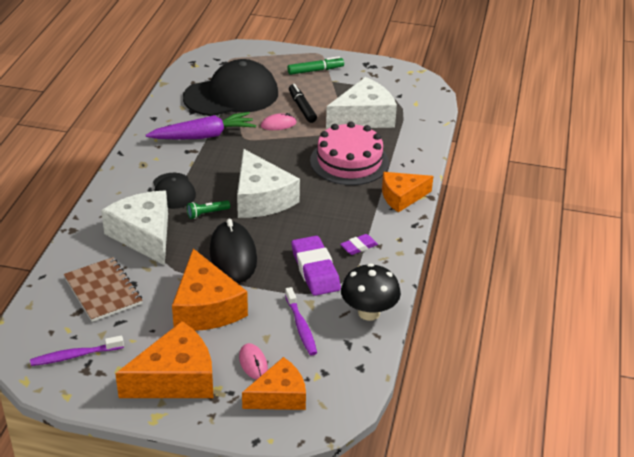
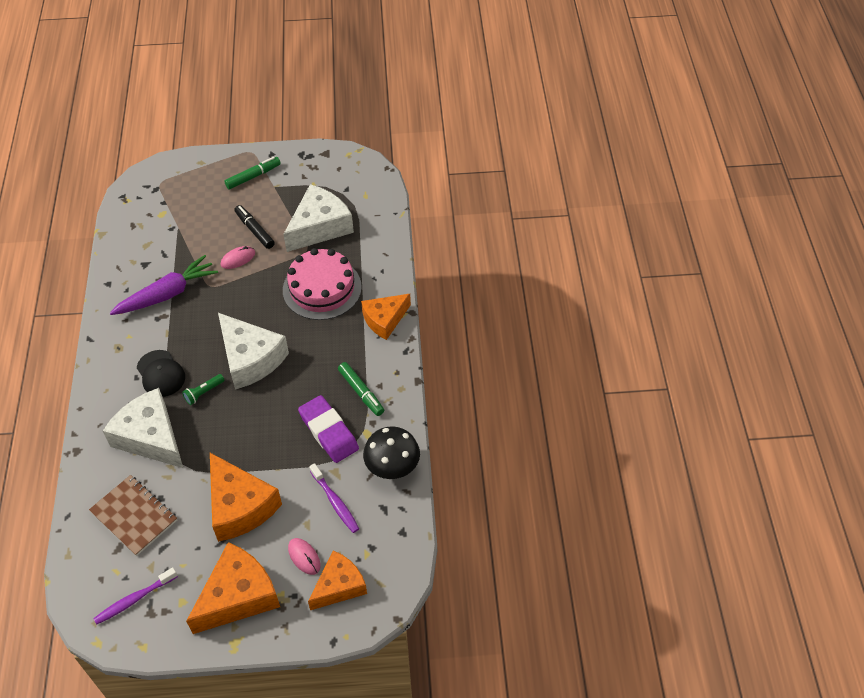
camera: 15 degrees left, 15 degrees up
(231, 95) = (178, 232): black cap -> none
(233, 255) = (245, 437): black mouse -> none
(358, 247) = (361, 392): purple eraser -> green marker

